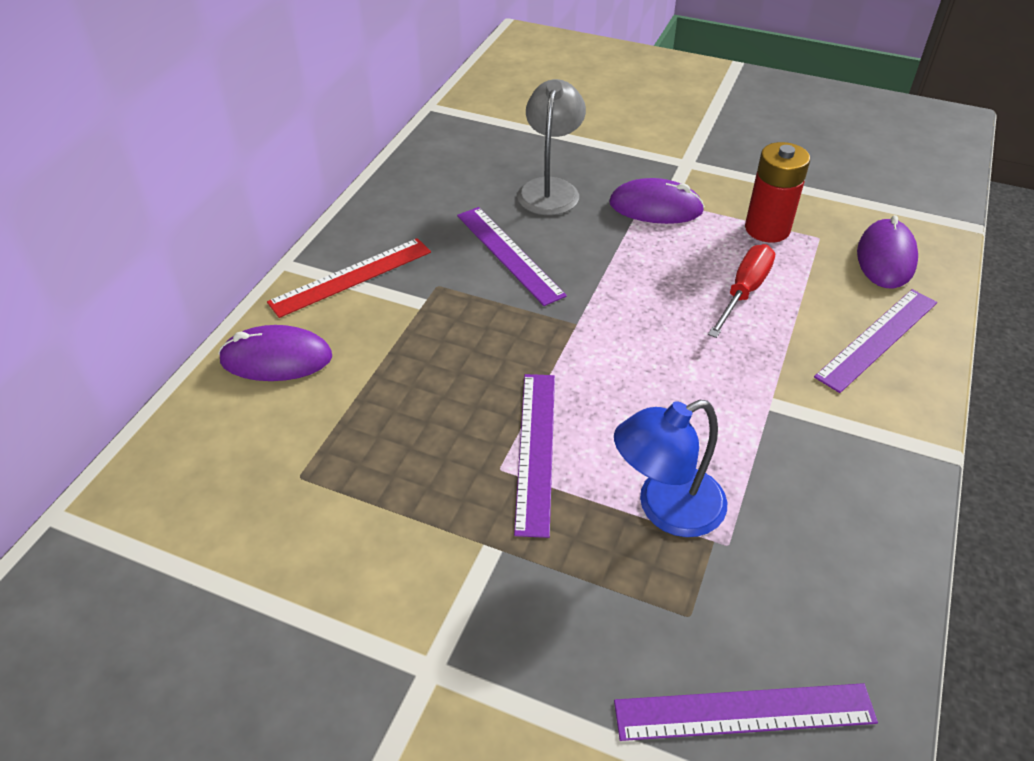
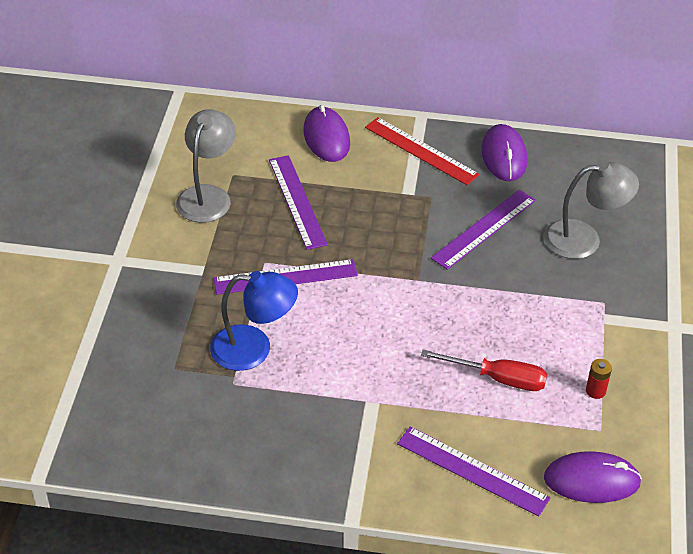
camera: 75 degrees right, 0 degrees up
(331, 516) = (208, 195): none -> grey lamp
(655, 207) = (591, 311): purple mouse -> purple mouse (504, 156)
(666, 509) = (254, 349): blue lamp -> blue lamp turned 135 degrees clockwise
(744, 712) = (115, 397): purple ruler -> purple ruler (297, 201)
(767, 229) = (595, 391): red battery -> red battery, size x0.48

